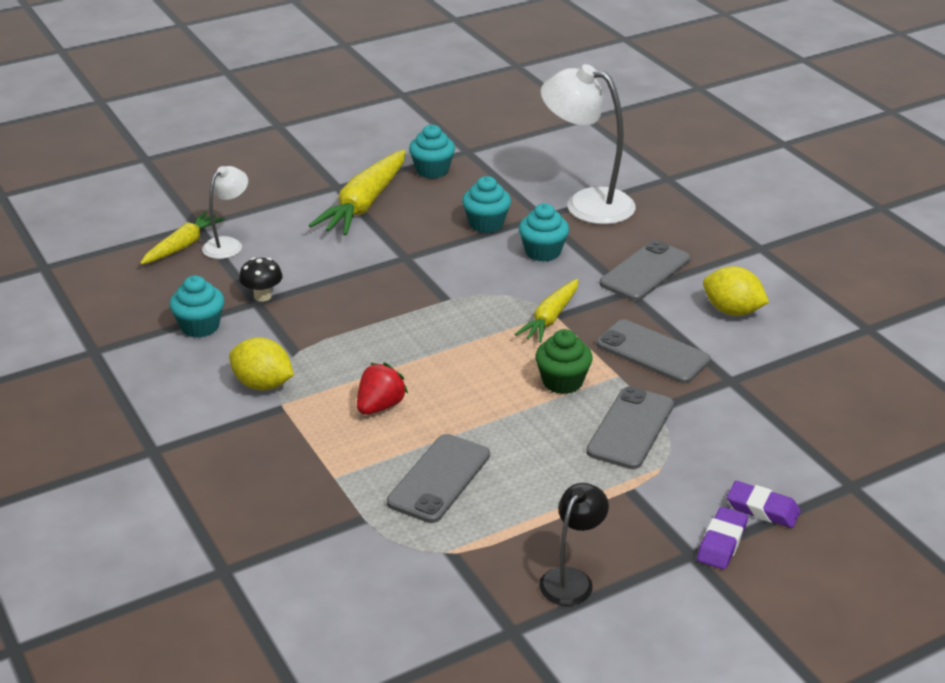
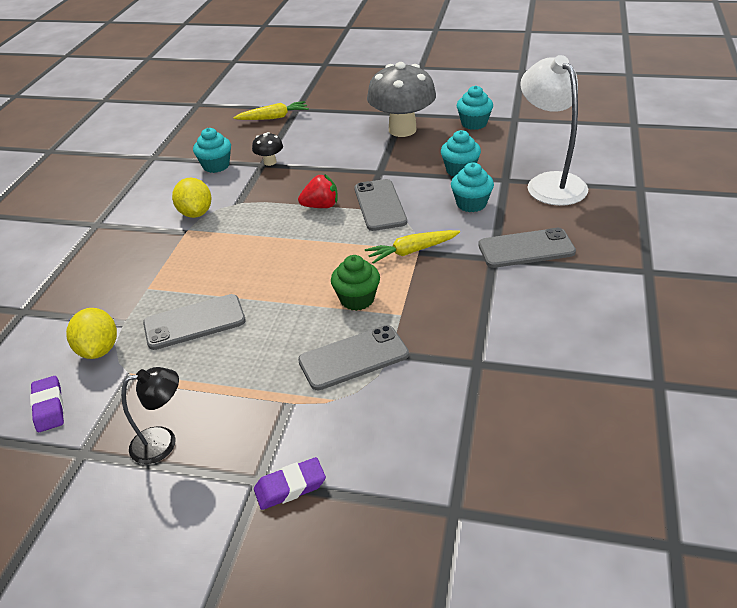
camera: 45 degrees right, 5 degrees up
(228, 244) = (296, 125): white lamp -> none
(364, 204) = (402, 130): yellow carrot -> grey mushroom
(380, 406) = (232, 258): red strawberry -> red strawberry (321, 206)
(652, 352) = (448, 310): grey phone -> grey phone (380, 205)
(732, 311) = (554, 309): yellow lemon -> yellow lemon (99, 350)
(762, 509) = (356, 481): purple eraser -> purple eraser (49, 407)

